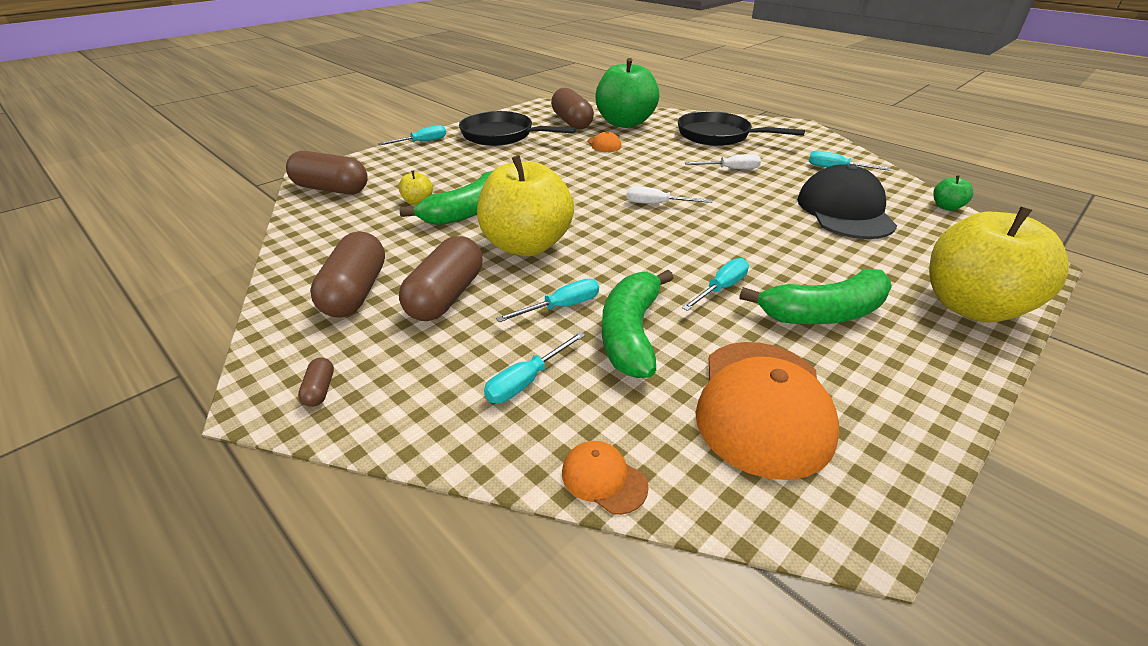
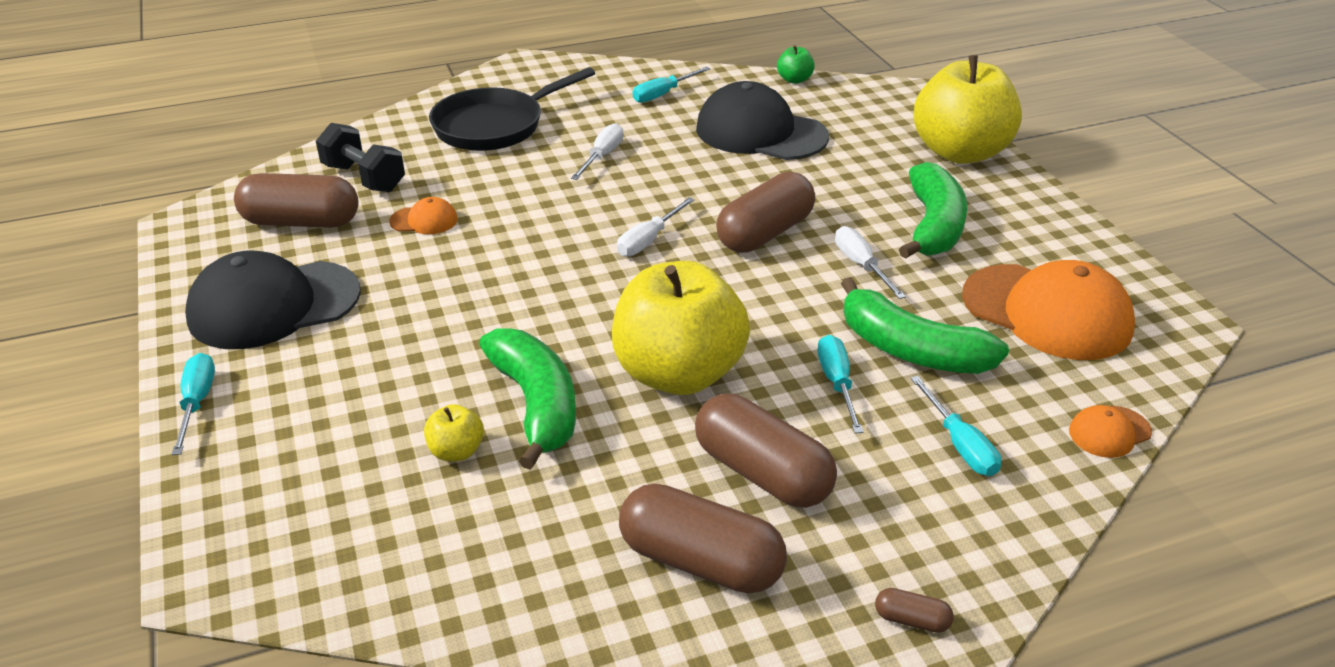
camera: 65 degrees left, 0 degrees up
(331, 189) = (303, 555): brown capsule -> brown capsule (765, 233)
(502, 135) = (274, 305): black pan -> black cap
(625, 123) = (364, 178): green apple -> black dumbbell
(721, 288) = (861, 265): turquoise screwdriver -> white screwdriver

